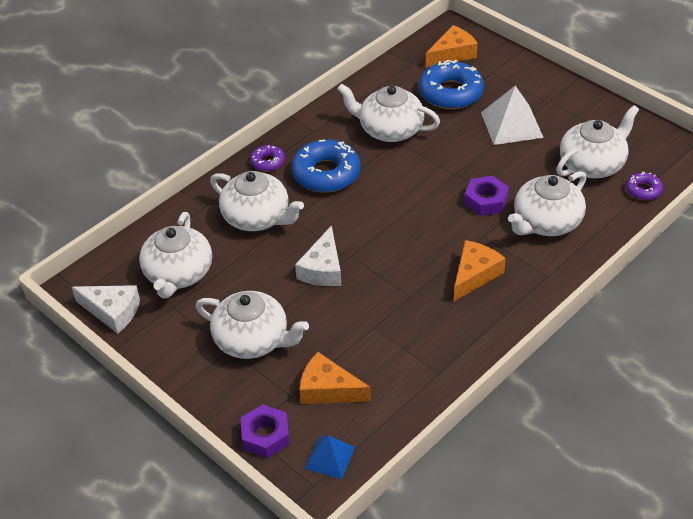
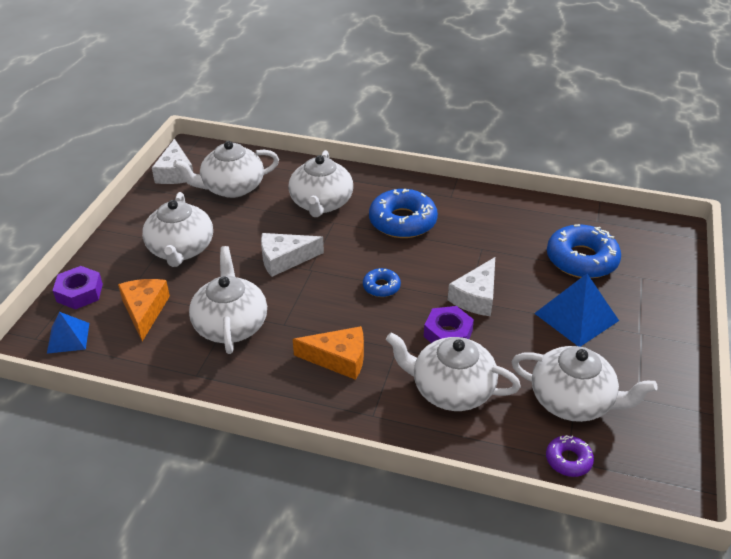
camera: 60 degrees right, 5 degrees down
(268, 162) = (391, 186): purple donut -> none
(390, 129) = (492, 238): white teapot -> white teapot (231, 325)
(404, 218) = (381, 287): none -> blue donut
(452, 54) = (640, 242): orange cheese -> none
(454, 168) = (476, 297): none -> white cheese
(511, 124) = (576, 317): white pyramid -> blue pyramid

